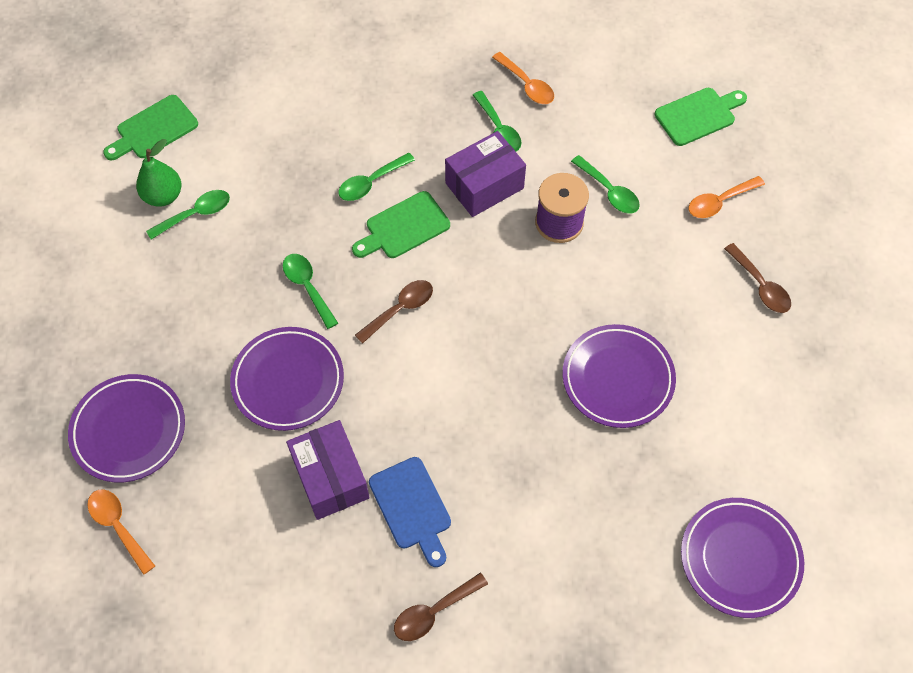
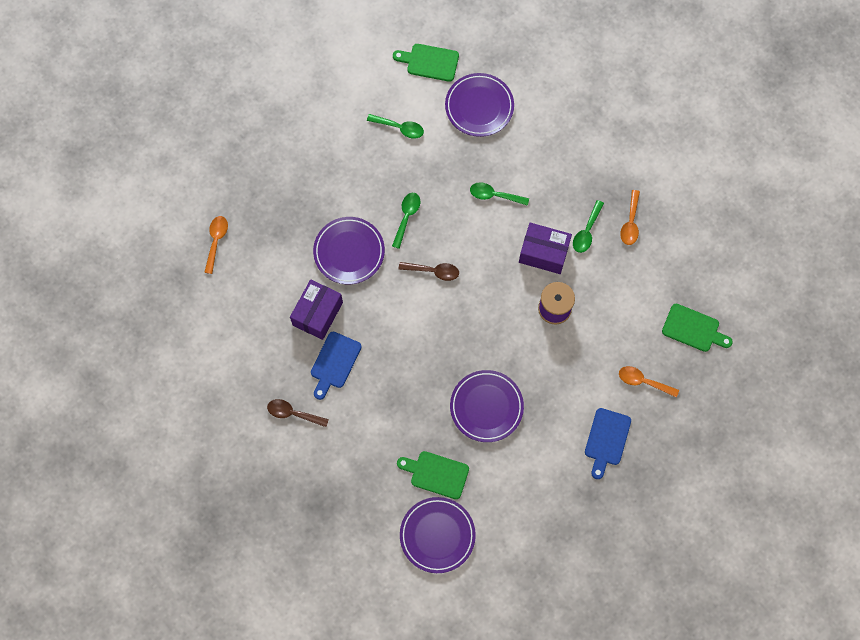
camera: 50 degrees right, 10 degrees up
(129, 430) = (263, 203): purple plate -> purple plate (479, 107)
(163, 196) = (396, 103): green pear -> none
(404, 227) = (482, 234): green cutting board -> green cutting board (436, 474)
(609, 191) = (598, 319): green spoon -> none
(760, 286) = (606, 440): brown spoon -> blue cutting board

